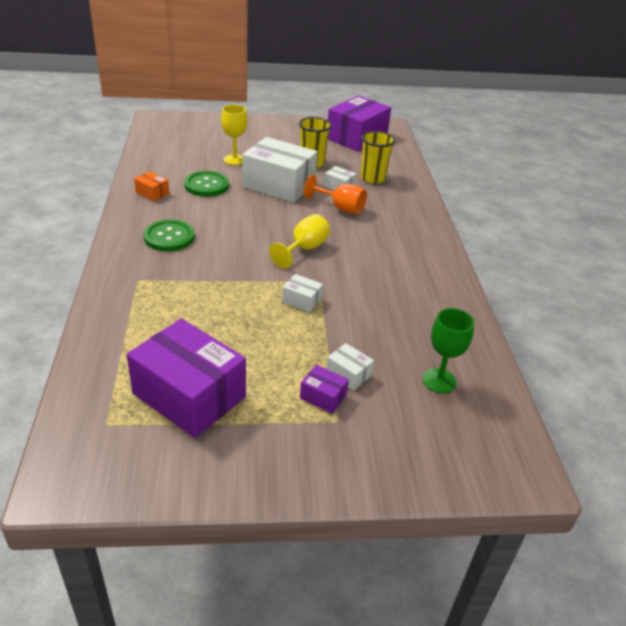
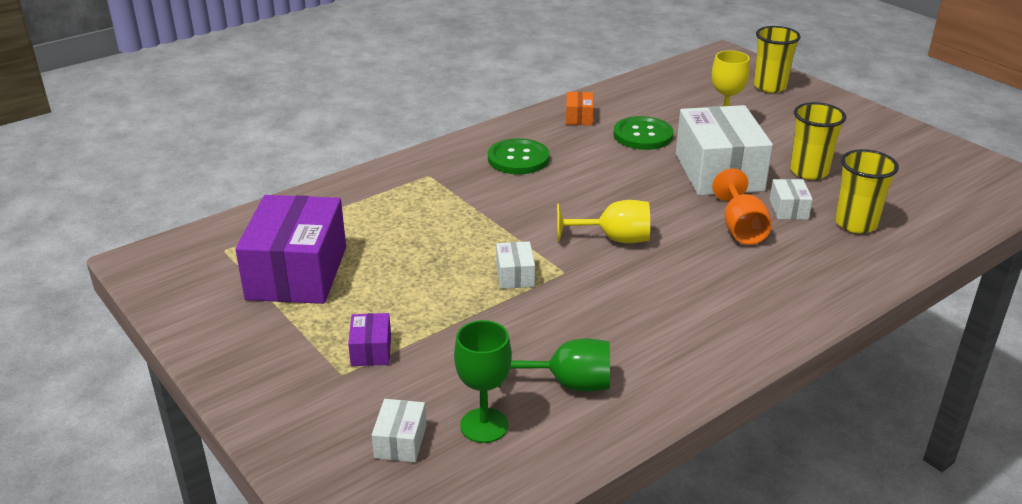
camera: 60 degrees right, 5 degrees down
(213, 126) = (770, 86): none -> yellow cup
(348, 374) = (424, 354): white box -> white box (400, 441)
(356, 137) = (939, 174): purple box -> none
(426, 332) = (568, 384): none -> green goblet

